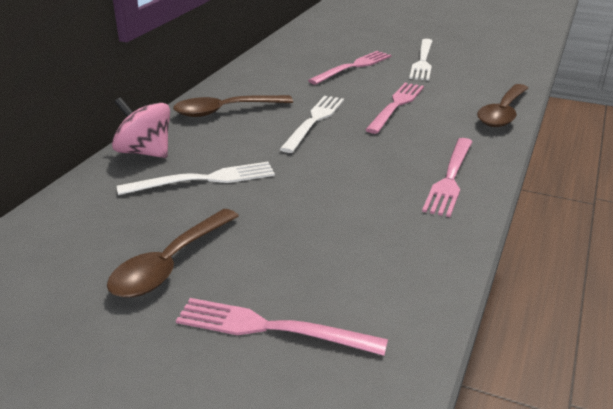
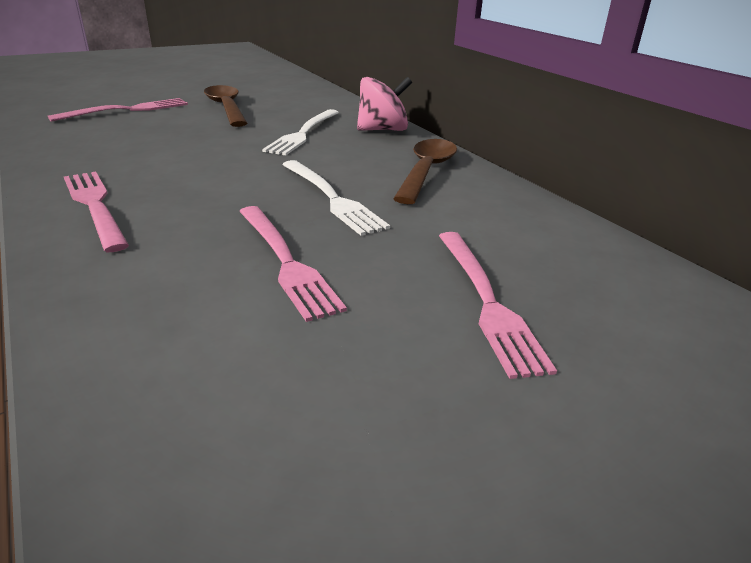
camera: 125 degrees right, 0 degrees up
(422, 61) = (435, 409): white fork -> none
(502, 113) = (97, 337): brown spoon -> none

